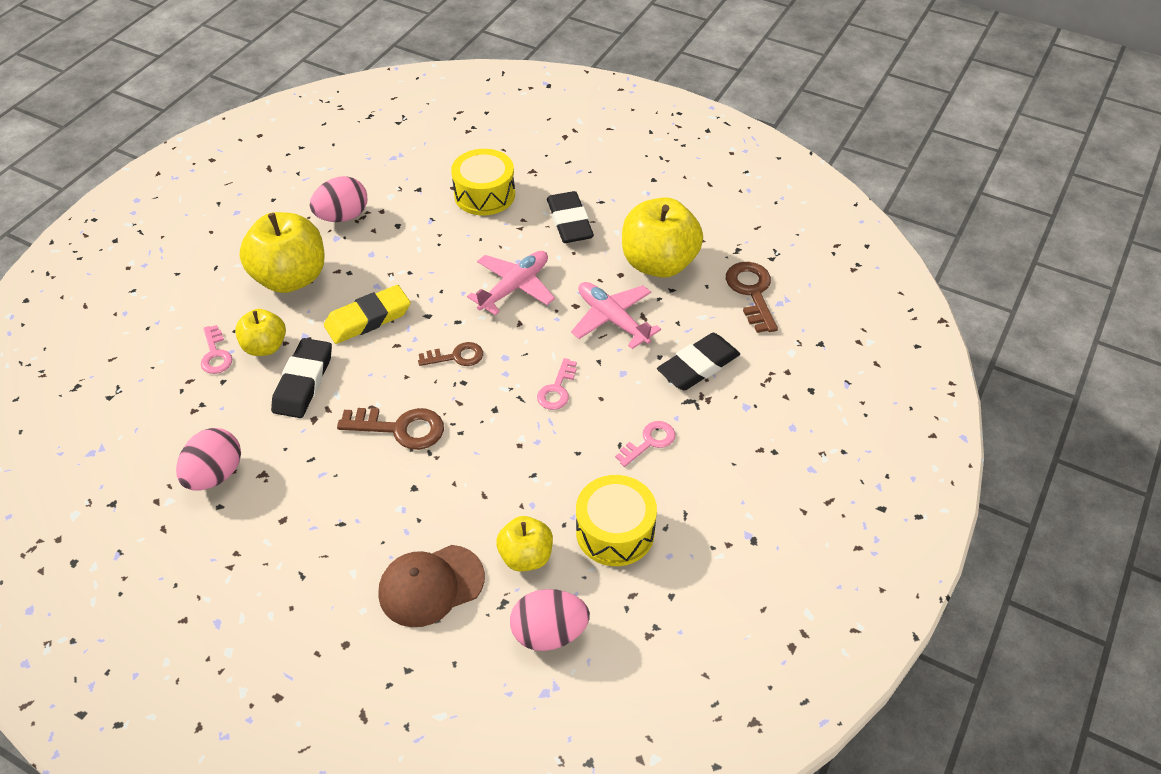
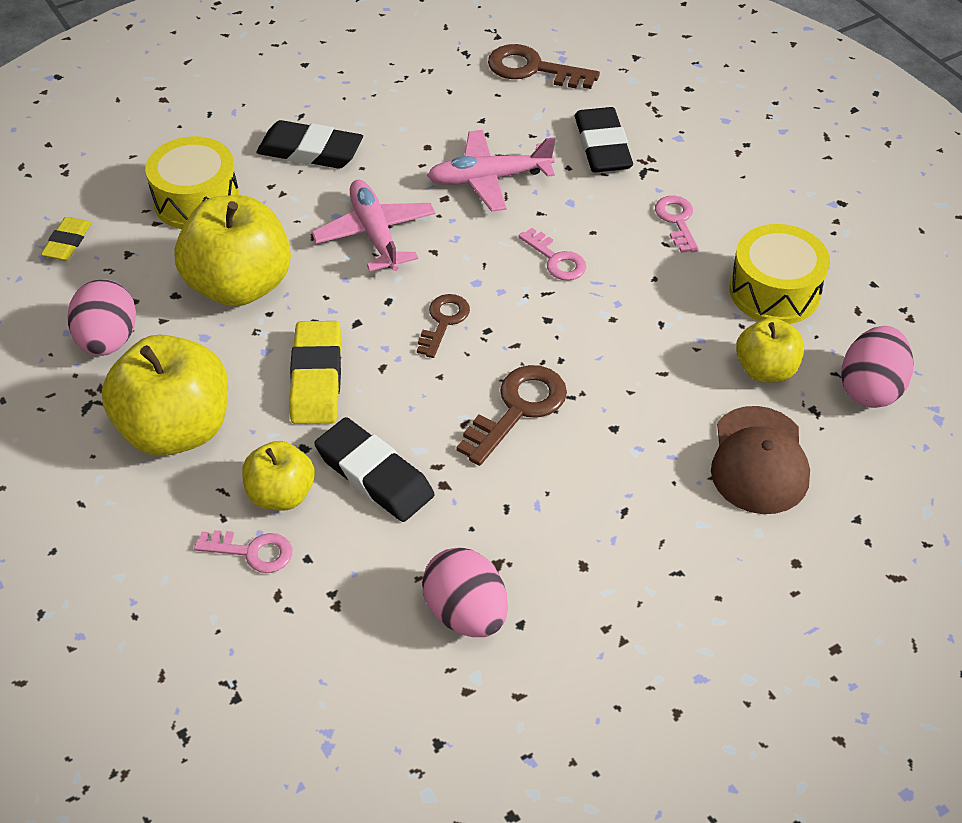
camera: 60 degrees left, 0 degrees up
(410, 161) = (67, 242): none -> yellow eraser
(659, 263) = (436, 113): yellow apple -> yellow apple (239, 285)

